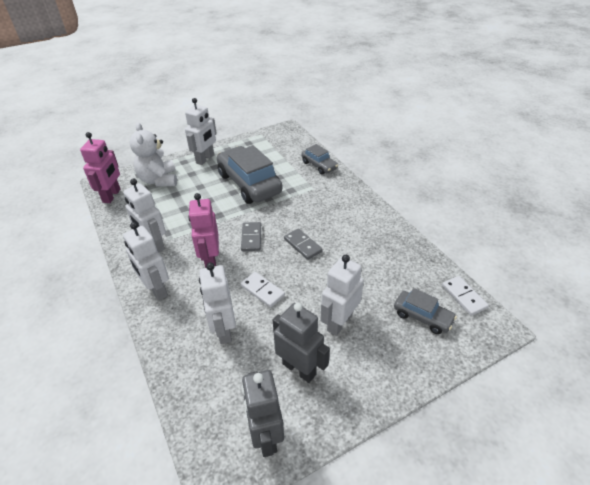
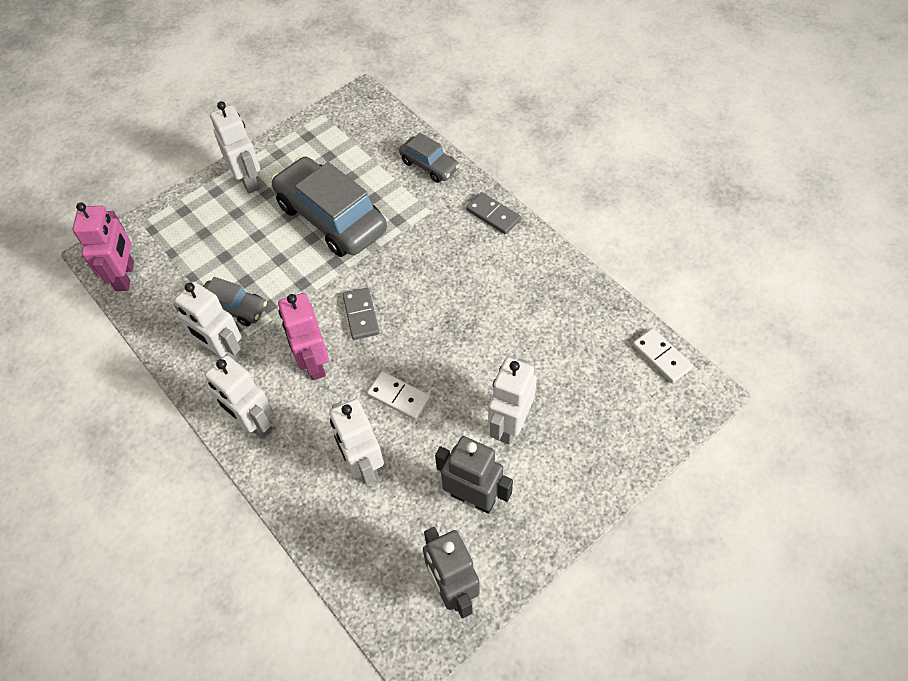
camera: 10 degrees left, 15 degrees up
(159, 180) = (188, 234): white teddy bear -> none
(205, 159) = (248, 180): white robot -> white robot turned 45 degrees counterclockwise
(303, 245) = (437, 314): grey domino -> grey domino (493, 215)
(422, 317) = (613, 396): grey car -> grey car (234, 308)

